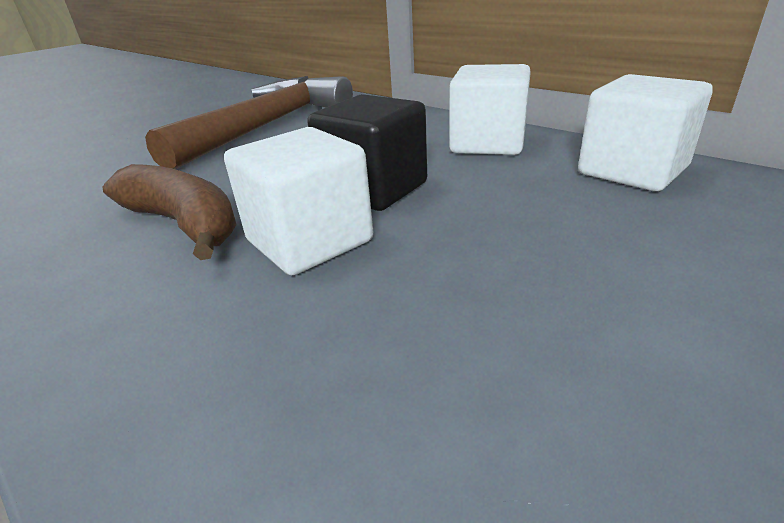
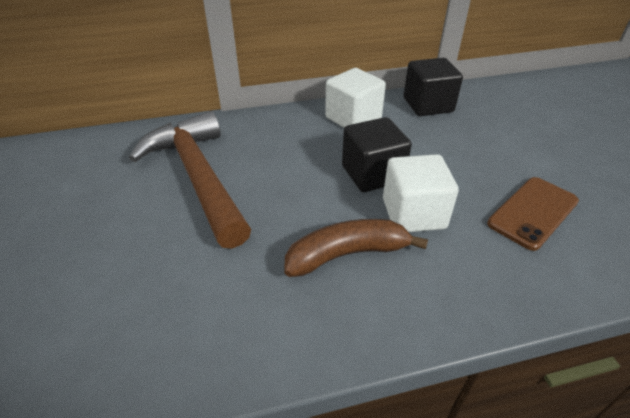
camera: 60 degrees left, 10 degrees up
(446, 372) = (533, 212): none -> brown phone
(632, 171) = (428, 105): white cube -> black cube

